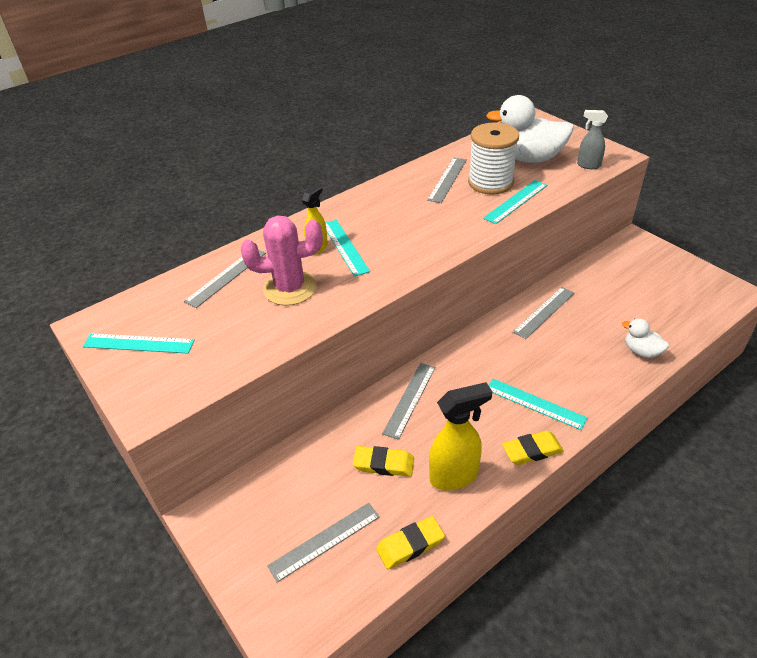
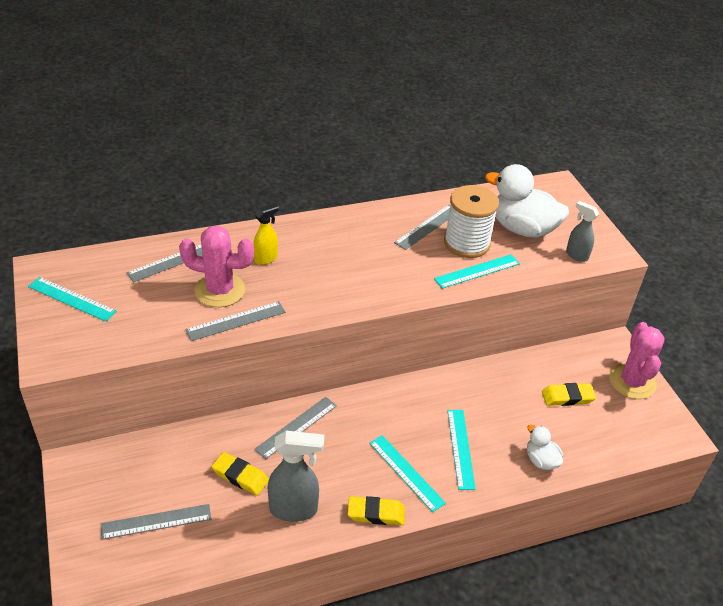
camera: 15 degrees right, 0 degrees up
(345, 247) = (290, 266): turquoise ruler -> turquoise ruler (461, 448)
(410, 545) = (223, 552): yellow eraser -> yellow eraser (567, 397)
(454, 476) = (294, 509): yellow spray bottle -> grey spray bottle
(544, 312) = (472, 388): grey ruler -> grey ruler (236, 321)
(668, 263) = (632, 382): none -> pink cactus

